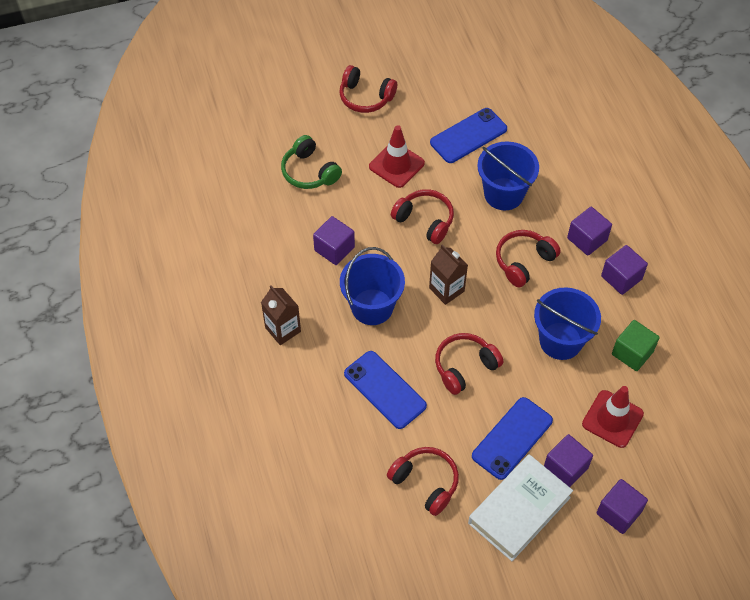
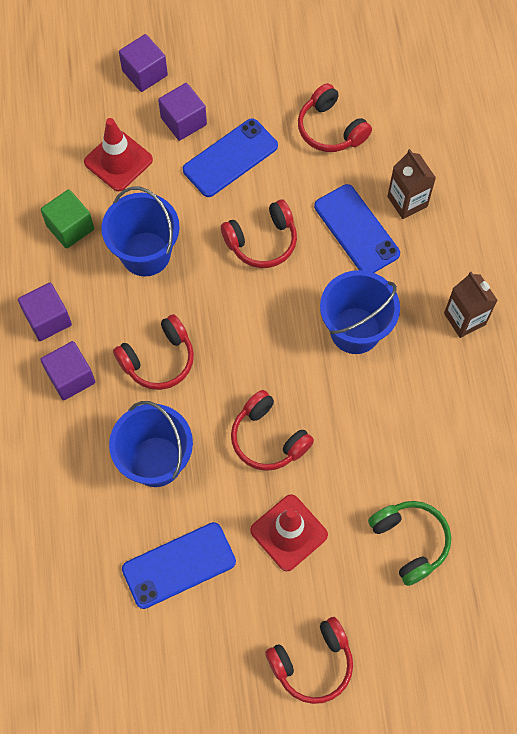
camera: 170 degrees left, 10 degrees up
(334, 249) = (390, 416): purple cube -> none
(365, 97) = (312, 663): red headphones -> red headphones turned 120 degrees clockwise
(446, 289) = (261, 338): brown carton -> brown carton (407, 201)
(519, 510) = (242, 90): white book -> none

